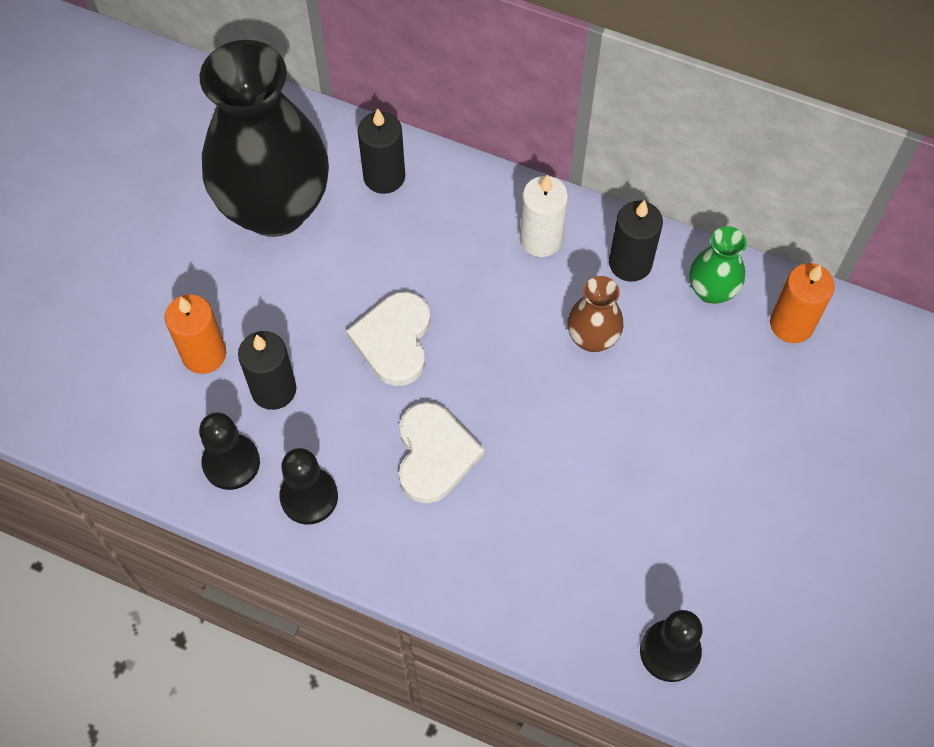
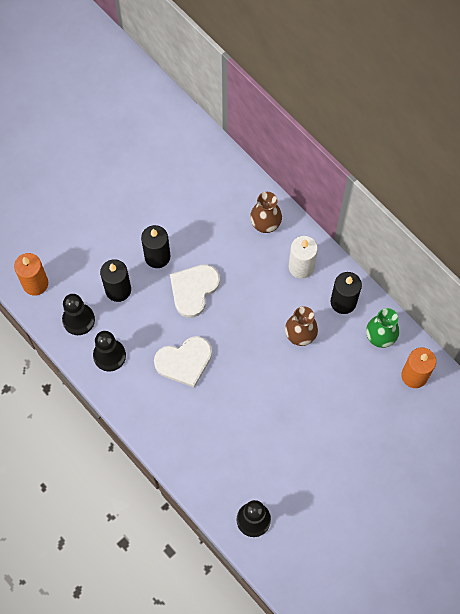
camera: 25 degrees right, 5 degrees up
(204, 354) = (91, 254): orange candle -> orange candle (35, 283)
(275, 208) = (166, 187): black vase -> none
(384, 176) = (233, 193): black candle -> black candle (157, 256)
(434, 454) = (184, 362): white heart -> white heart turned 45 degrees clockwise
(455, 201) = (265, 224): none -> brown vase

